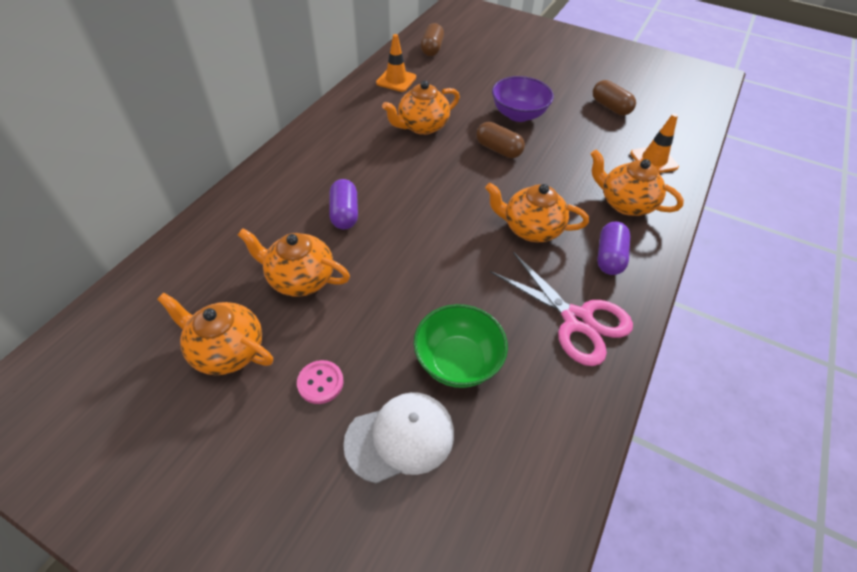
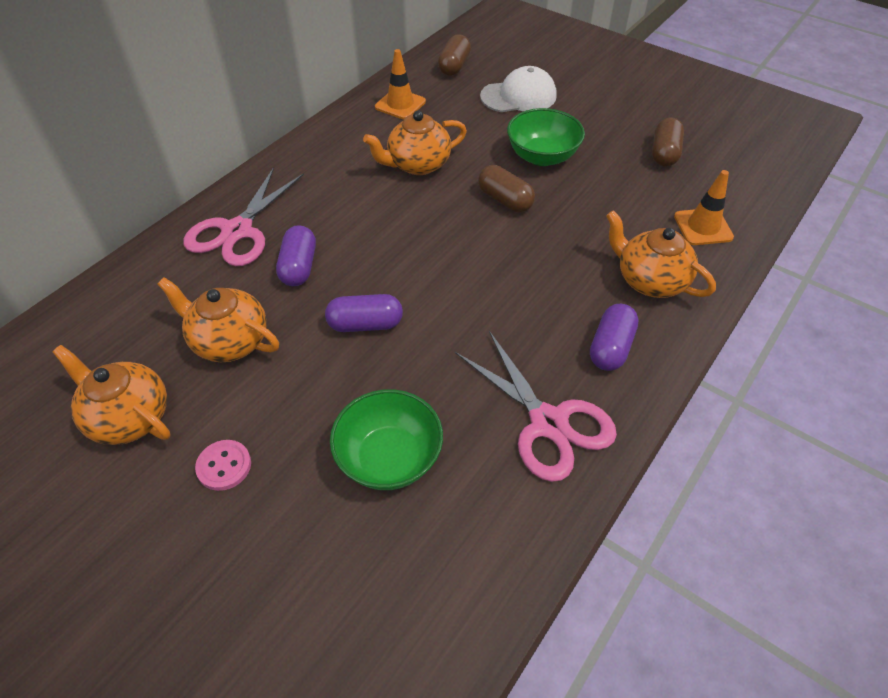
camera: 10 degrees right, 0 degrees up
(285, 188) = (237, 231): none -> pink scissors
(400, 437) = (300, 540): white cap -> white cap (518, 96)
(411, 255) = (365, 324): none -> purple capsule
(518, 114) = (542, 156): purple bowl -> green bowl
(530, 229) = (520, 303): orange teapot -> none
(610, 107) = (664, 153): brown capsule -> brown capsule turned 45 degrees clockwise

